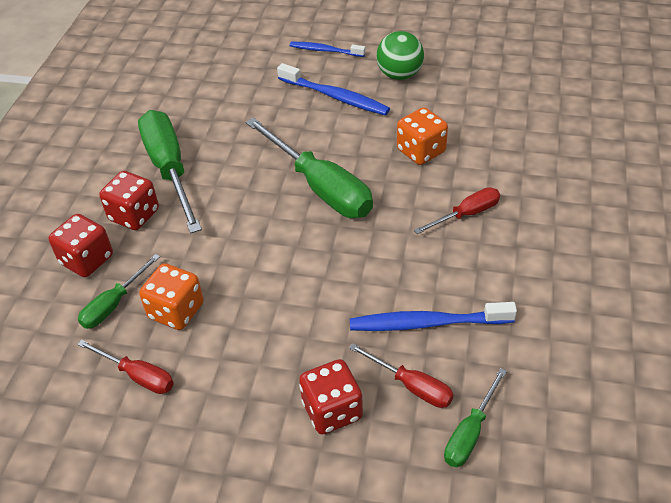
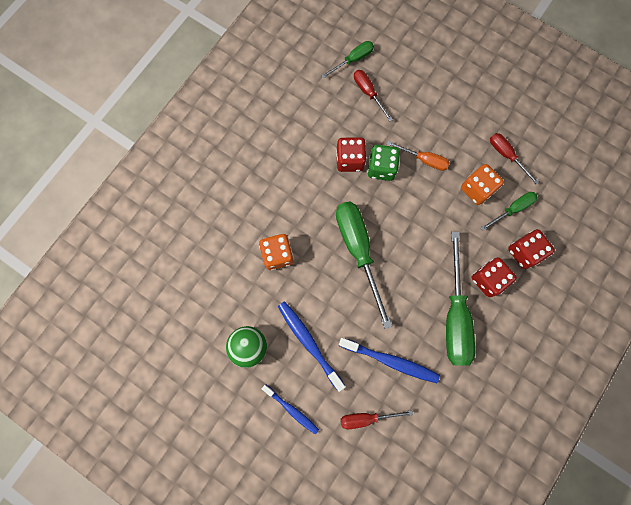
camera: 160 degrees left, 30 degrees up
(274, 321) = (424, 160): none -> orange screwdriver
(332, 410) = (412, 96): red dice -> red dice (349, 160)
(335, 287) = (381, 168): none -> green dice
(427, 323) = (343, 124): blue toothbrush -> blue toothbrush (391, 361)
(466, 214) = (279, 188): red screwdriver -> red screwdriver (366, 418)

